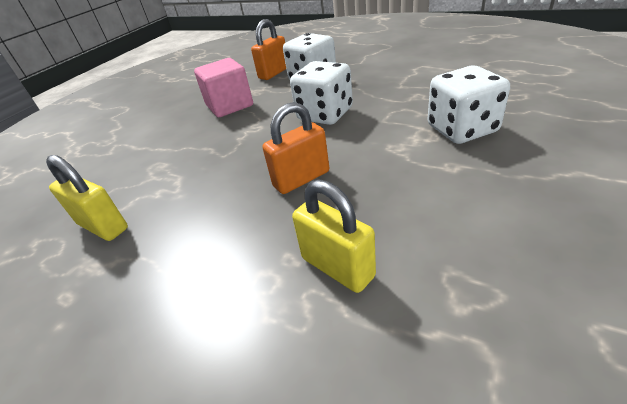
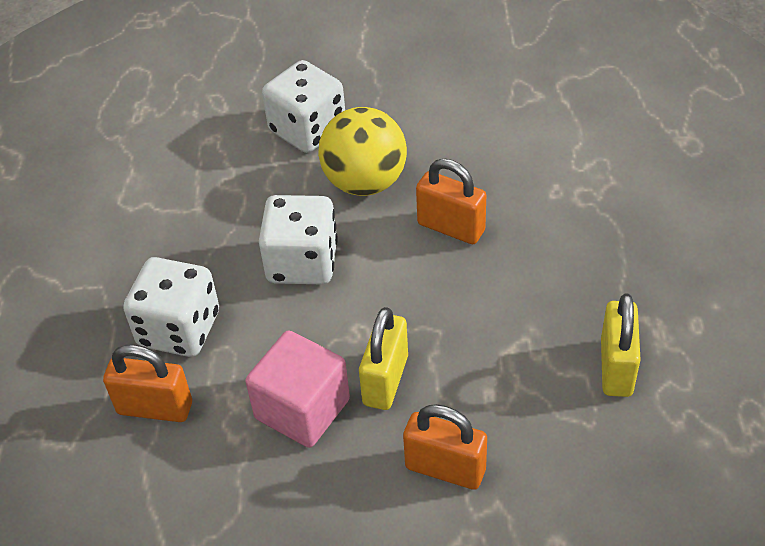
camera: 120 degrees left, 10 degrees up
(146, 140) = (445, 468): none -> orange padlock
(337, 267) = (545, 159): yellow padlock -> yellow padlock (385, 380)
(382, 147) = (365, 182): none -> yellow ball

